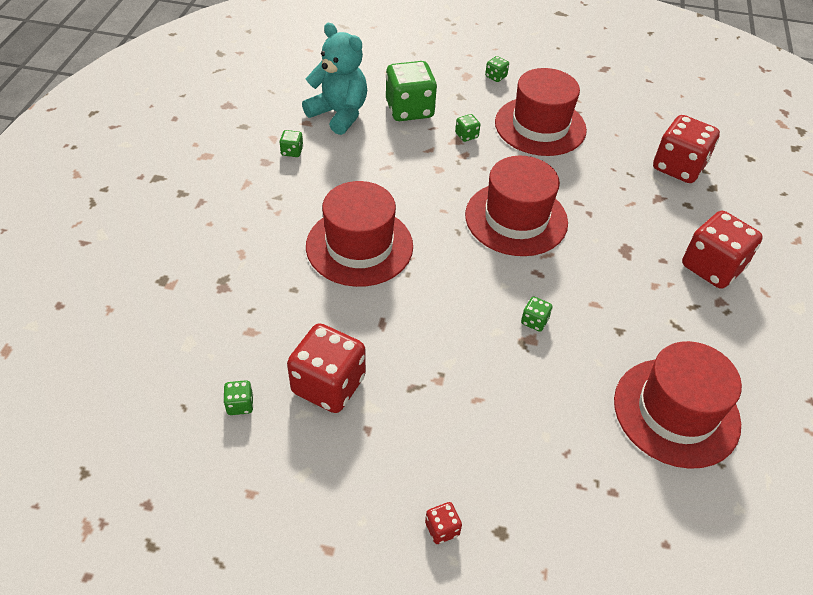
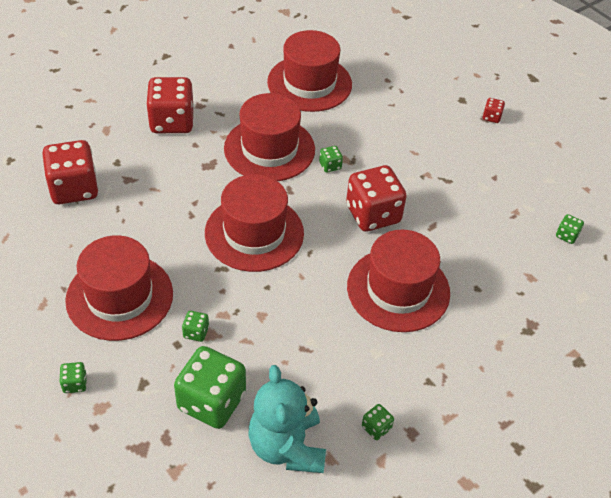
camera: 140 degrees left, 0 degrees up
(328, 385) = (500, 212): red dice -> red dice (373, 214)
(604, 300) = (269, 149): none -> red hat

